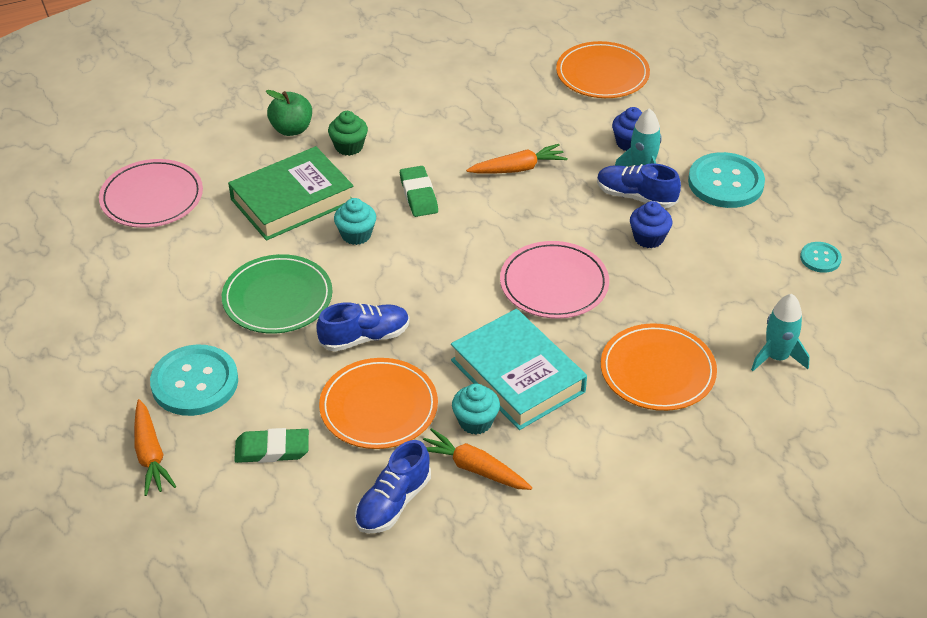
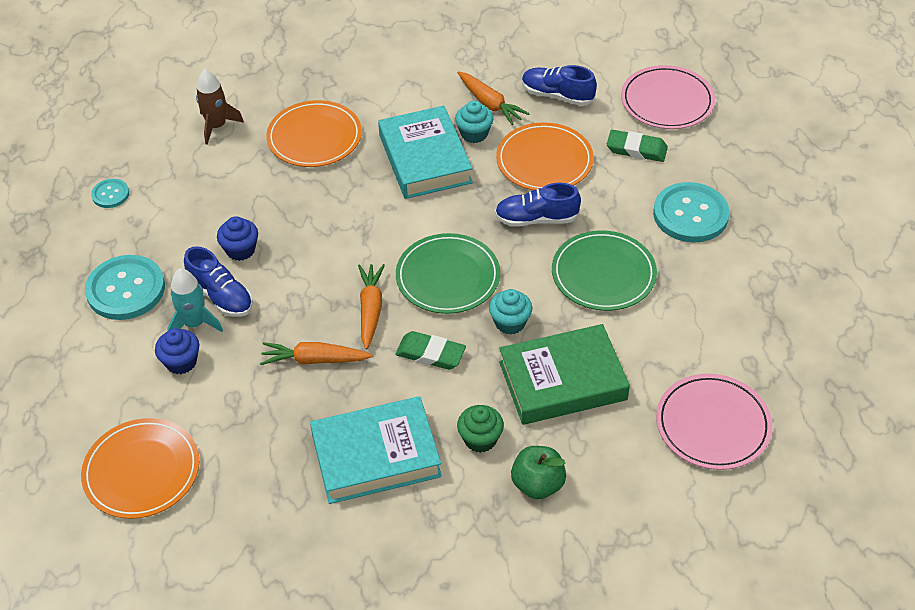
camera: 160 degrees left, 5 degrees up
(150, 455) = (732, 166): orange carrot -> orange carrot (370, 309)
(393, 503) = (557, 95): blue shoe -> blue shoe turned 120 degrees counterclockwise
(418, 195) = (430, 354): green eraser -> green eraser turned 75 degrees counterclockwise
(428, 119) = (376, 455): none -> turquoise book
(433, 260) = (448, 277): none -> green plate
(554, 284) = (352, 227): pink plate -> pink plate (667, 101)
(777, 357) = (217, 126): turquoise rocket -> brown rocket

